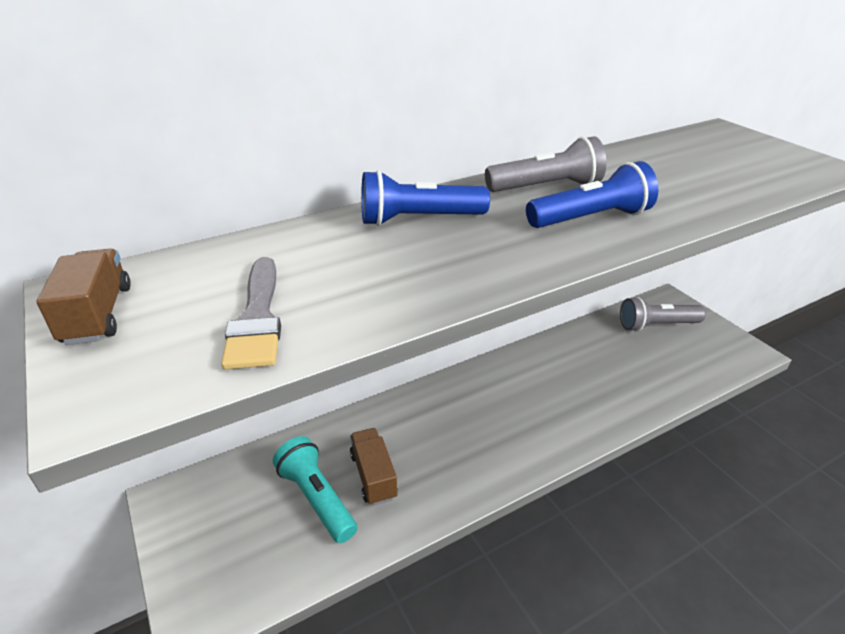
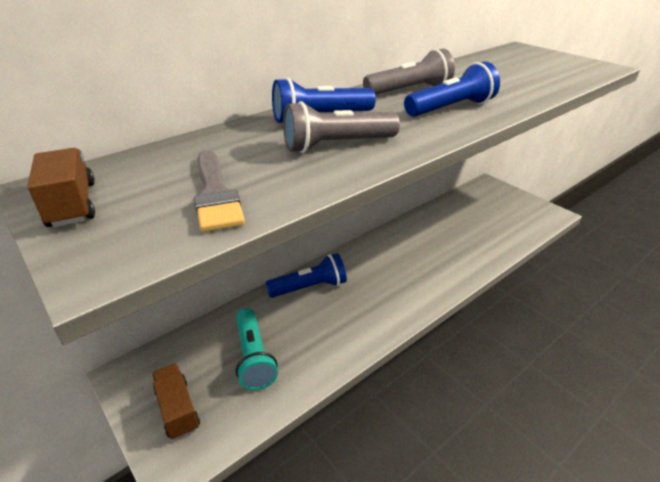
camera: 10 degrees left, 0 degrees up
(316, 498) = (254, 357): turquoise flashlight -> turquoise flashlight turned 150 degrees counterclockwise
(373, 476) = (296, 334): brown truck -> brown truck (178, 409)
(404, 416) = (309, 287): none -> blue flashlight
(656, 325) = (483, 202): grey flashlight -> grey flashlight (337, 145)

